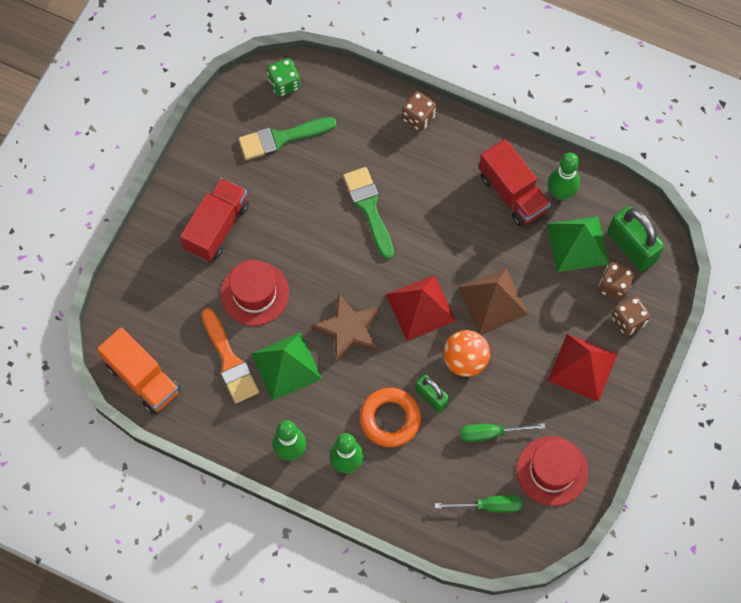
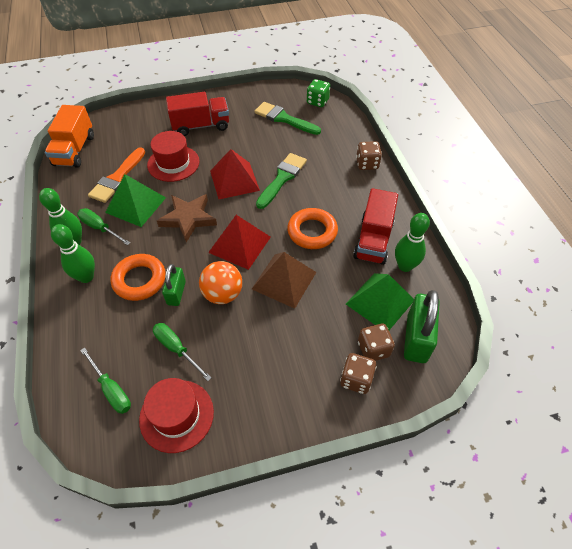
camera: 50 degrees right, 15 degrees down
(291, 417) = (100, 228): none -> green screwdriver
(459, 235) = (312, 232): none -> orange ring
(582, 367) = (286, 374): red pyramid -> red pyramid (234, 180)

